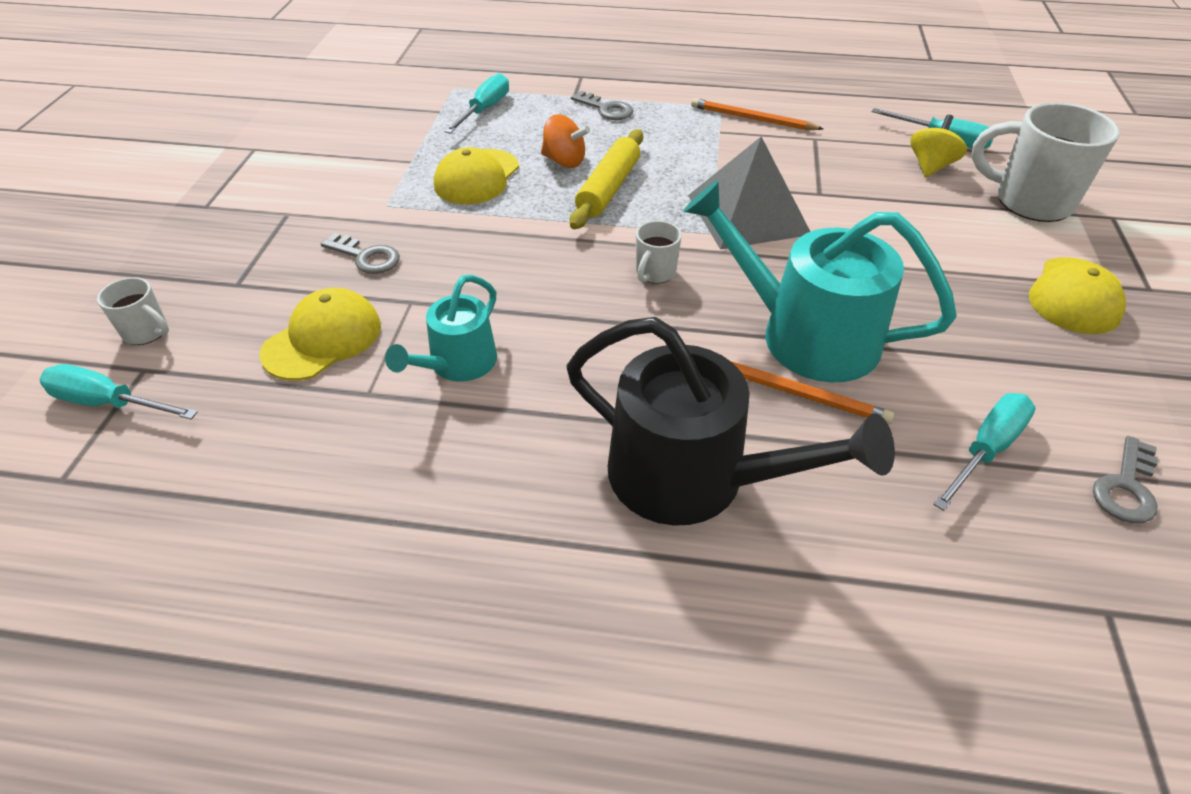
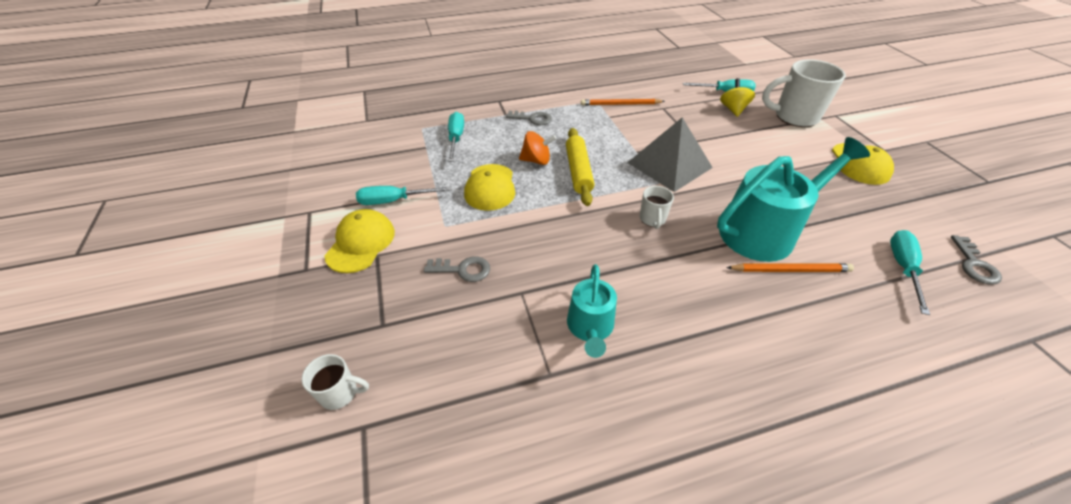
camera: 25 degrees left, 0 degrees up
(108, 403) = (356, 470): turquoise screwdriver -> turquoise screwdriver (394, 201)
(323, 339) = (483, 345): yellow cap -> yellow cap (361, 243)
(692, 477) = (788, 349): black watering can -> none
(806, 335) = (764, 231): turquoise watering can -> turquoise watering can turned 150 degrees clockwise

